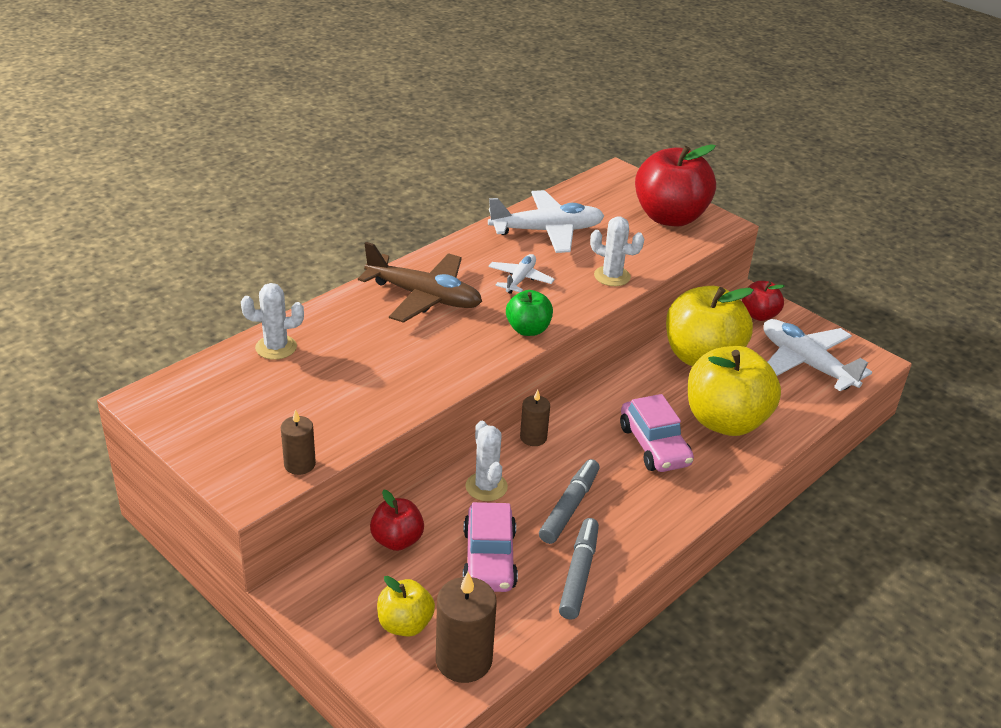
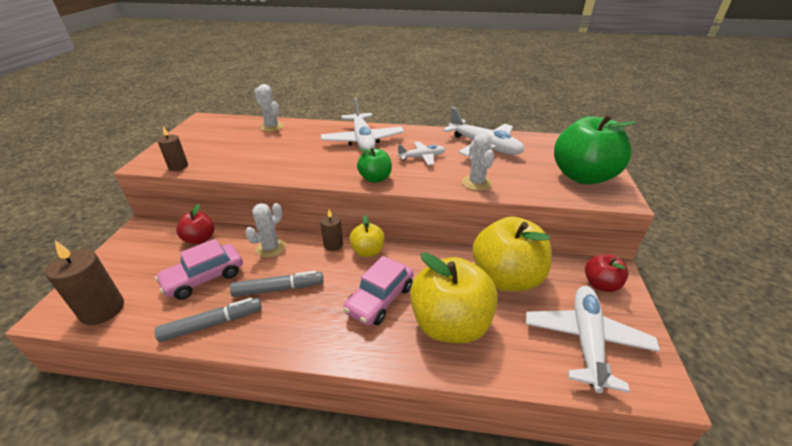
camera: 55 degrees right, 0 degrees up
(405, 624) = (127, 273): yellow apple -> yellow apple (368, 251)
(424, 297) = (363, 140): brown plane -> white plane
(670, 217) = (582, 176): red apple -> green apple

